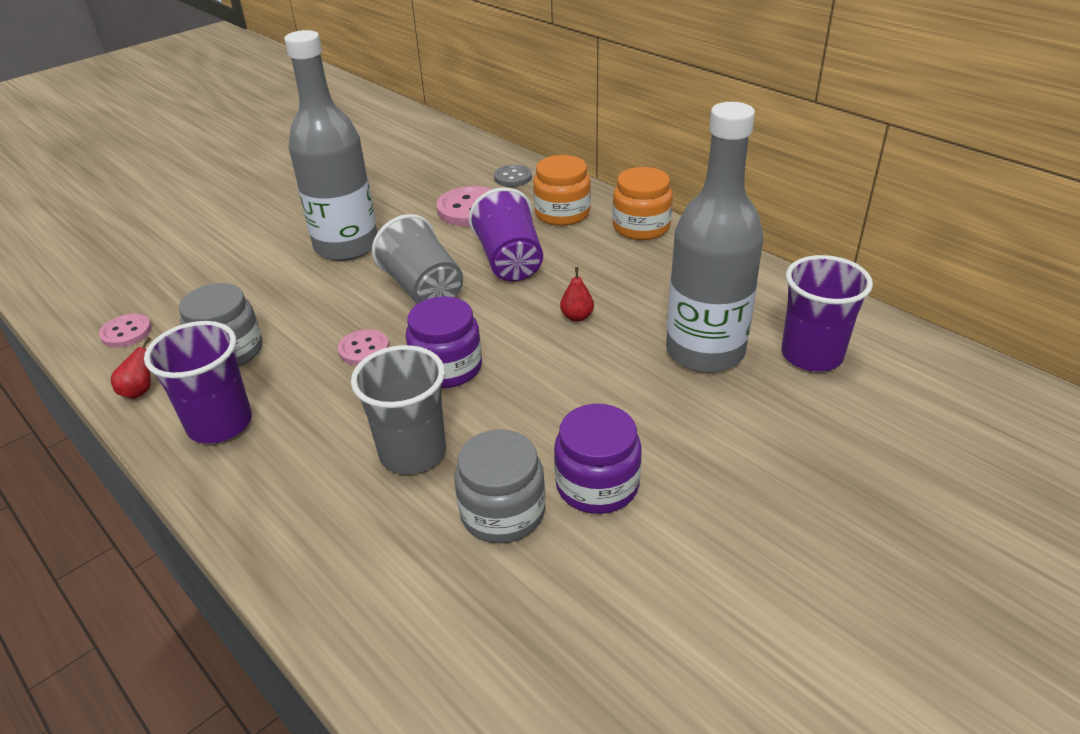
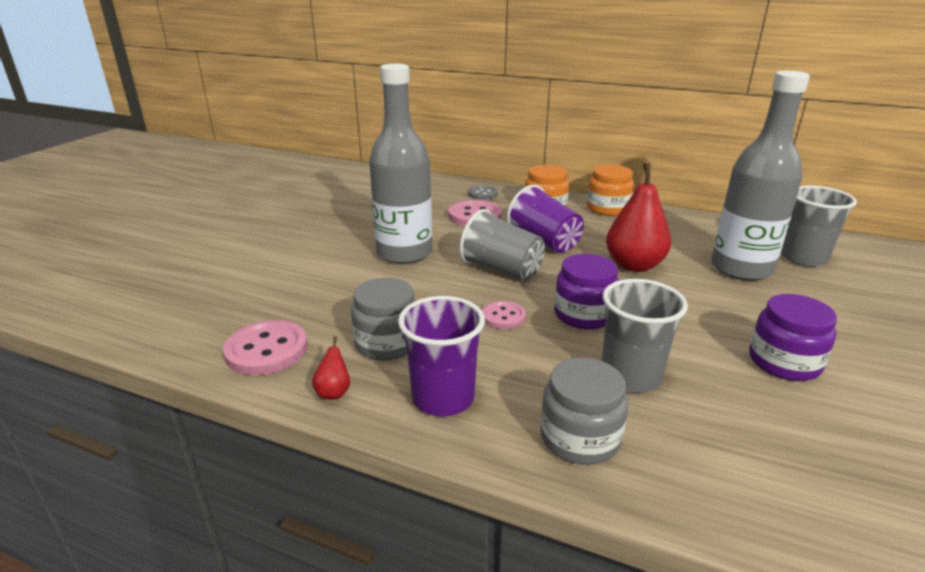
camera: 25 degrees left, 10 degrees down
(126, 332) = (266, 350): pink button -> pink button, size x1.66
(502, 512) = (747, 398): grey jar -> grey jar (580, 438)
(577, 317) = (634, 265): red pear -> red pear, size x2.32
(811, 355) = (803, 258): purple cup -> grey cup

